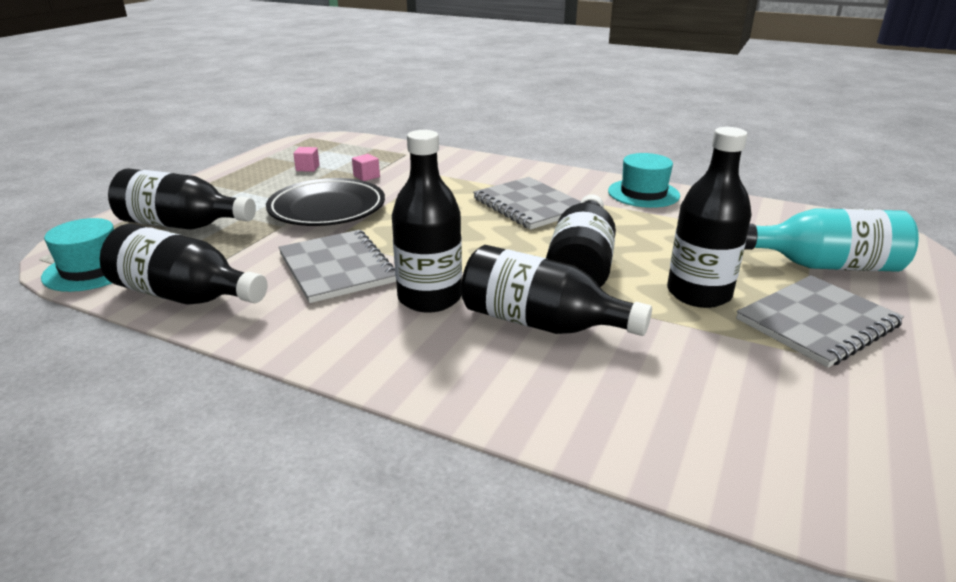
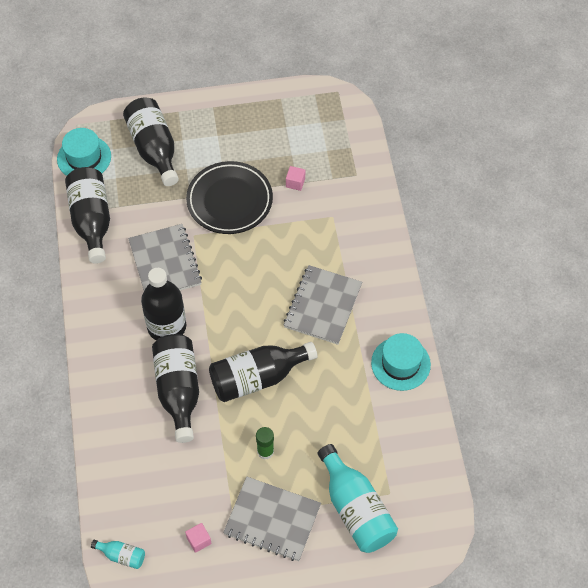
camera: 55 degrees right, 30 degrees up
(307, 168) = (281, 138): pink cube -> pink cube (199, 540)
(337, 268) = (165, 263): grey notebook -> grey notebook turned 45 degrees counterclockwise
(699, 293) = (265, 451): black bottle -> green glue stick
(834, 499) = (122, 555): none -> turquoise bottle

